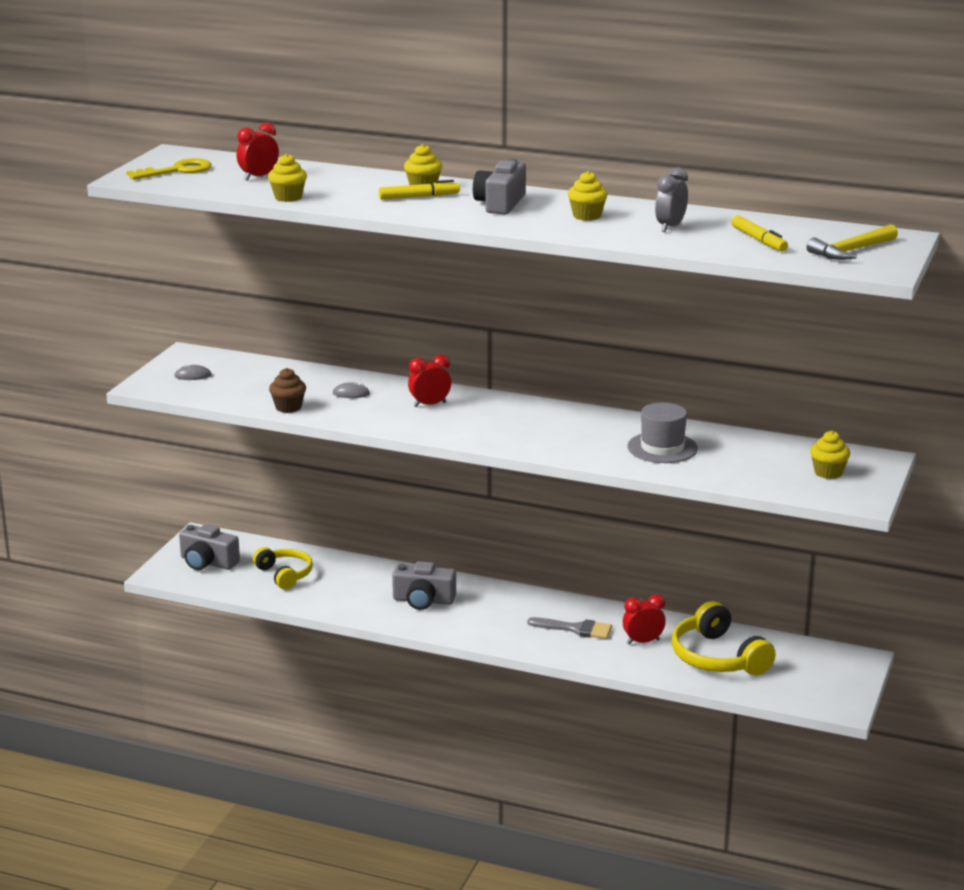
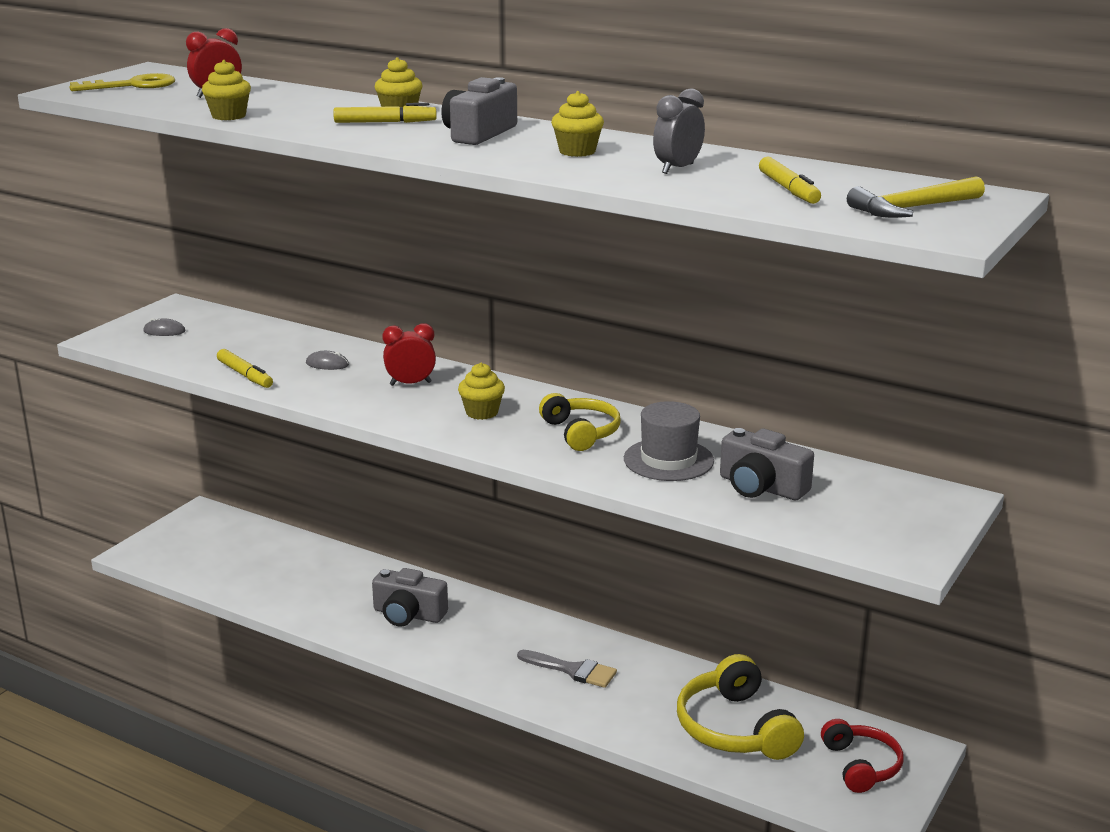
camera: 10 degrees right, 0 degrees up
(207, 562) = (192, 544): grey camera -> grey camera (761, 487)
(284, 574) = (268, 567): yellow headphones -> yellow headphones (581, 432)
(288, 407) = (245, 375): brown cupcake -> yellow marker
(643, 642) = (648, 696): red clock -> none
(820, 673) = (861, 765): none -> red headphones
(828, 472) = (876, 512): yellow cupcake -> yellow cupcake (482, 412)

